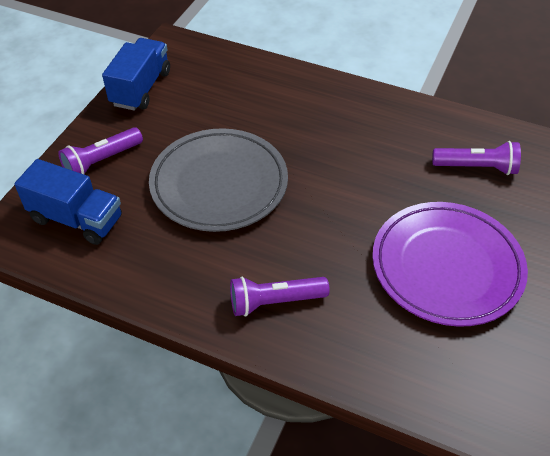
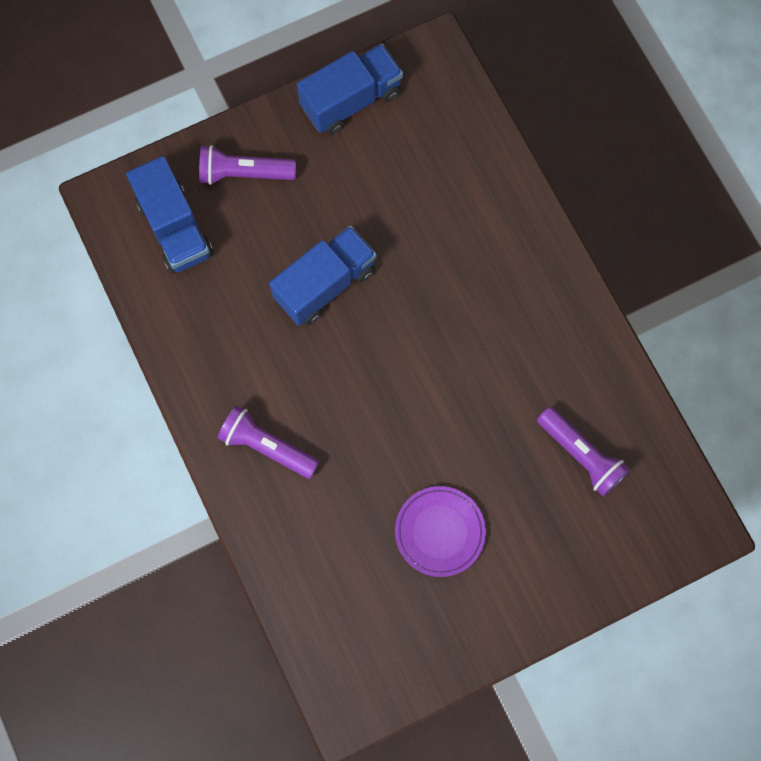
camera: 40 degrees right, 25 degrees up
(219, 184) = (325, 284): grey plate -> blue truck
(446, 267) = (439, 532): purple plate -> purple plate, size x0.54

